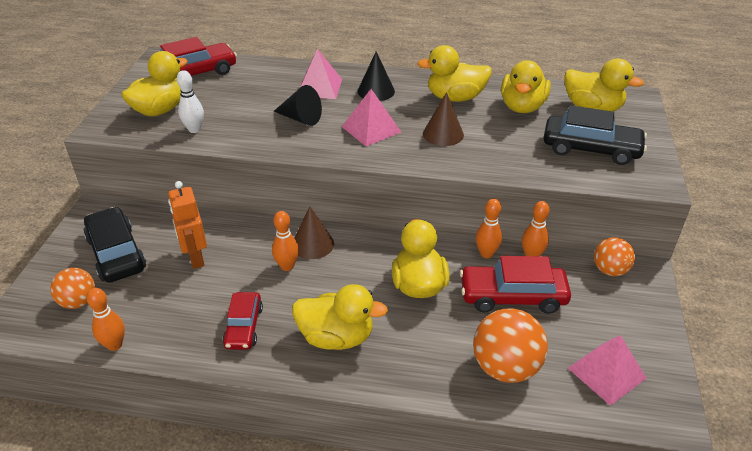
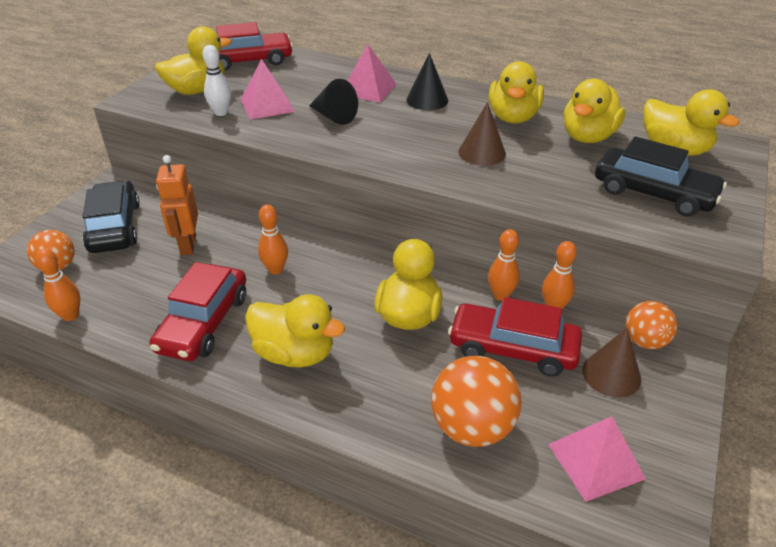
camera: 15 degrees right, 0 degrees up
(244, 327) = (203, 323): red car -> red car, size x1.58
(312, 244) = (312, 252): brown cone -> brown cone (611, 374)
(371, 129) = (403, 137): pink pyramid -> pink pyramid (267, 105)
(455, 98) = (513, 117): yellow duck -> yellow duck turned 90 degrees counterclockwise

